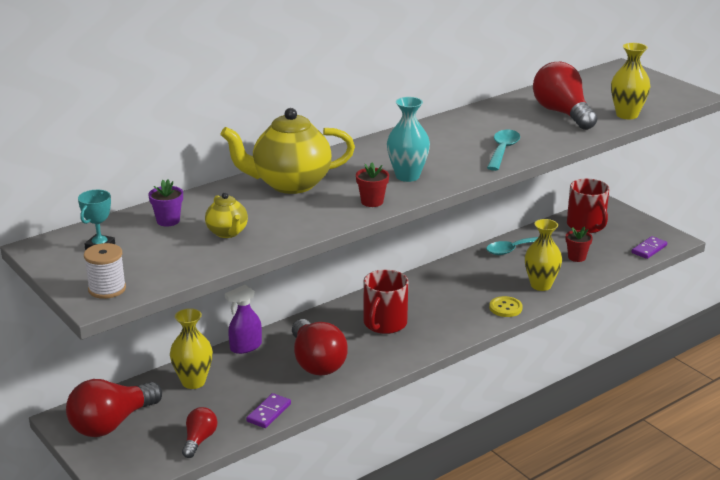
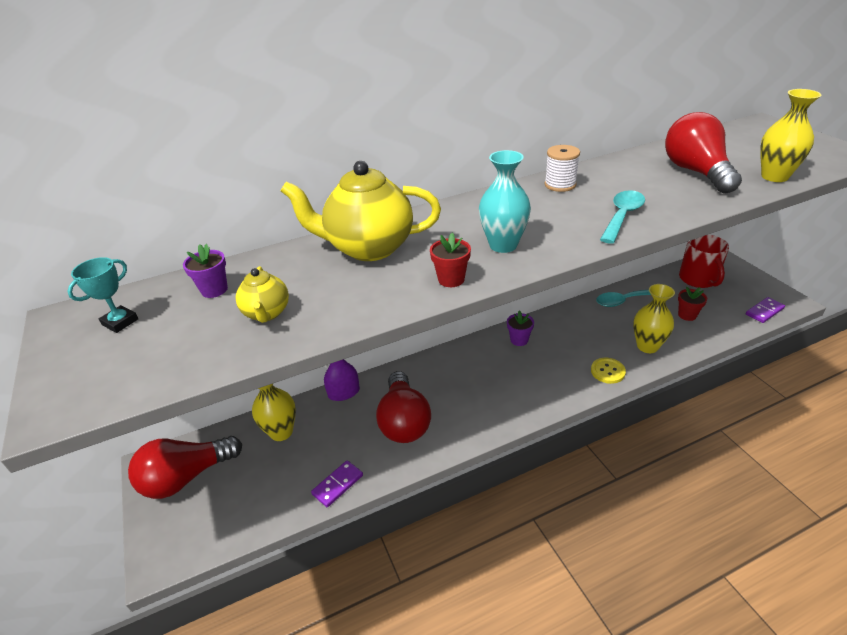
camera: 15 degrees right, 10 degrees up
(107, 289) = (79, 393): white spool -> white spool (560, 185)
(199, 440) = (257, 514): red light bulb -> none
(384, 324) = (482, 379): red mug -> none
(414, 290) = (519, 340): none -> purple flower pot

